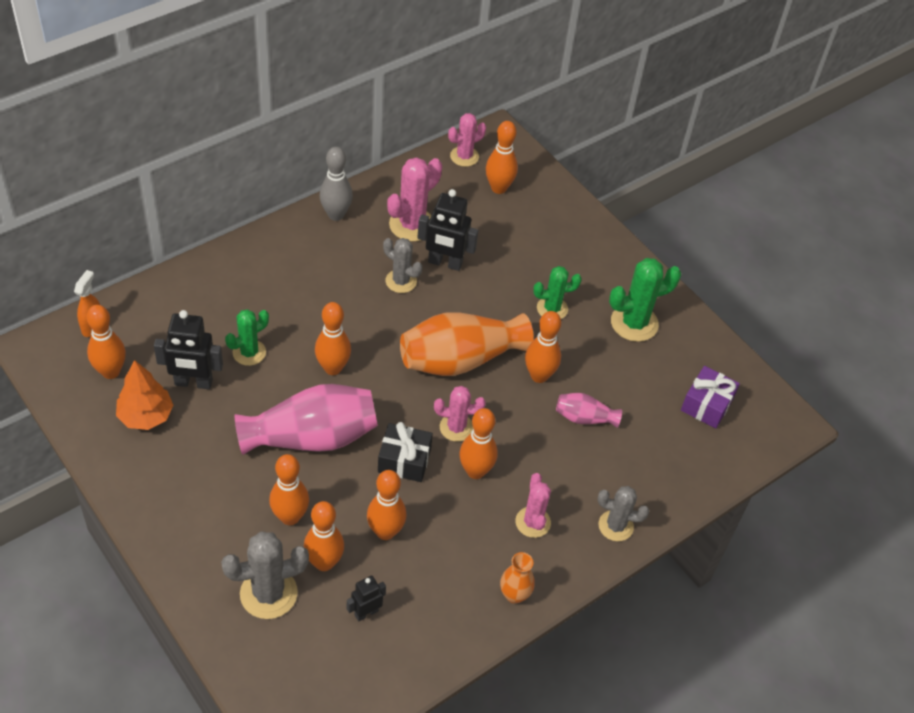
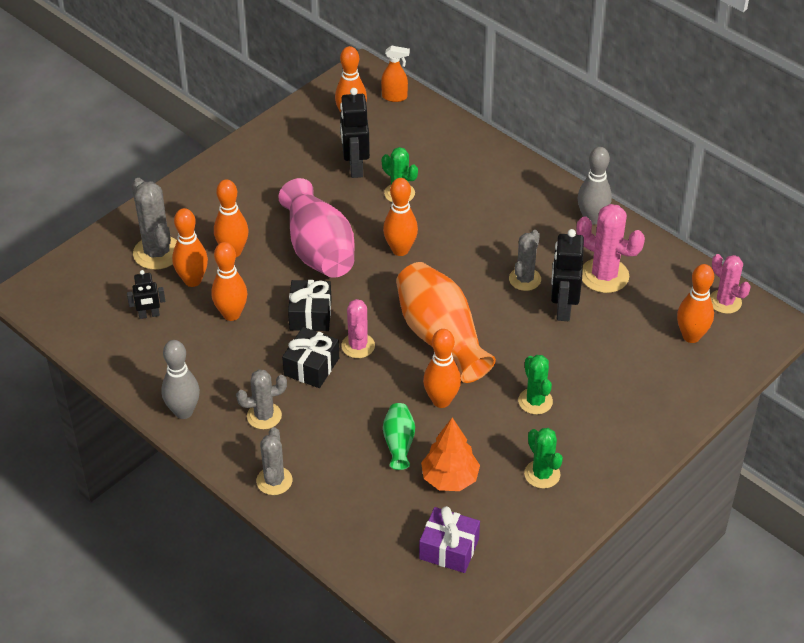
camera: 85 degrees right, 5 degrees down
(146, 416) = (312, 147): orange tree -> orange tree (450, 478)
(366, 613) = (149, 315): black robot -> black robot turned 120 degrees clockwise
(475, 471) = (311, 366): orange bowling pin -> black gift
(514, 595) = (183, 412): orange vase -> grey bowling pin
(533, 522) = (264, 416): pink cactus -> grey cactus
(584, 418) = (399, 443): pink vase -> green vase
(634, 323) = (542, 474): green cactus -> green cactus, size x0.66

